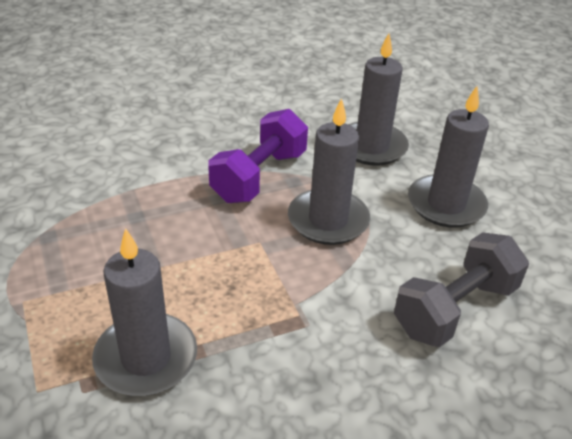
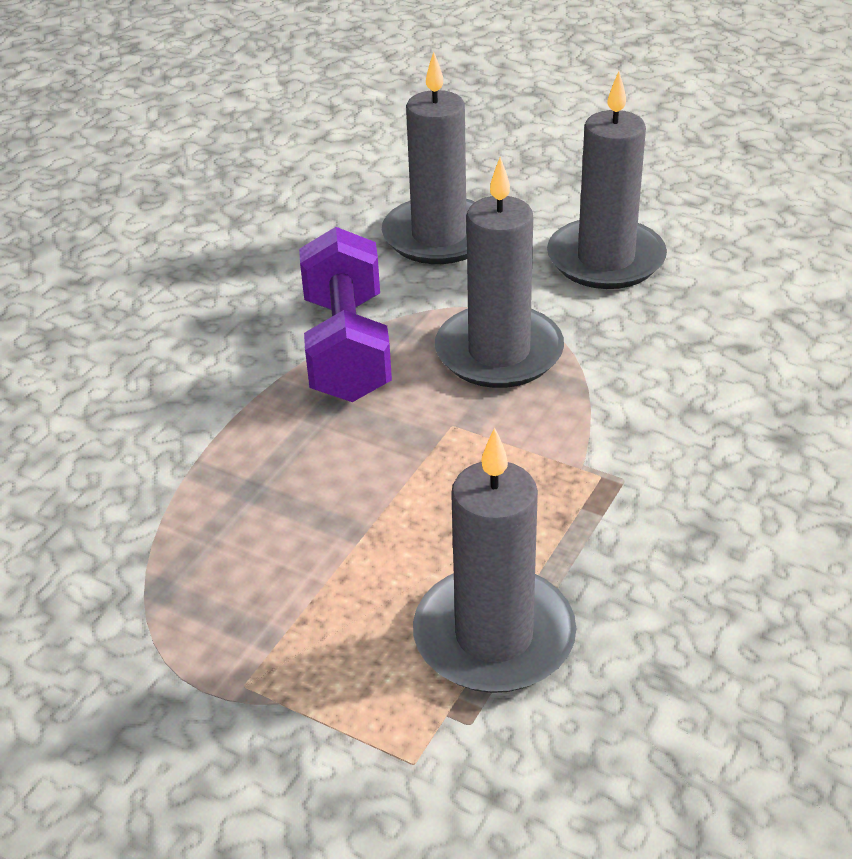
camera: 35 degrees left, 0 degrees up
(455, 309) = (747, 367): grey dumbbell -> none

